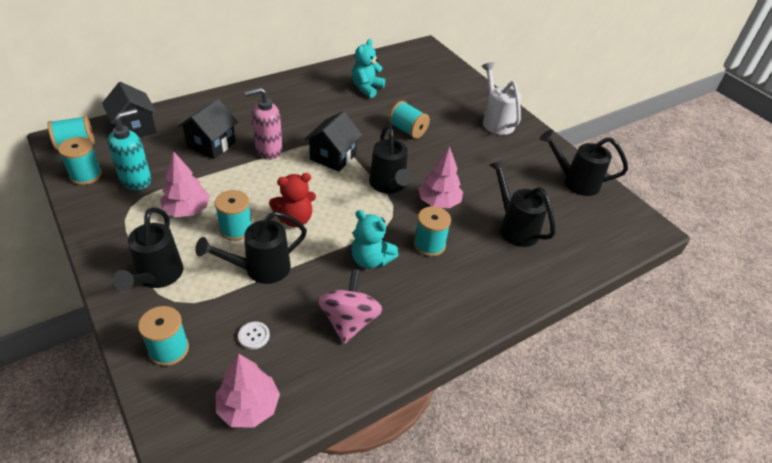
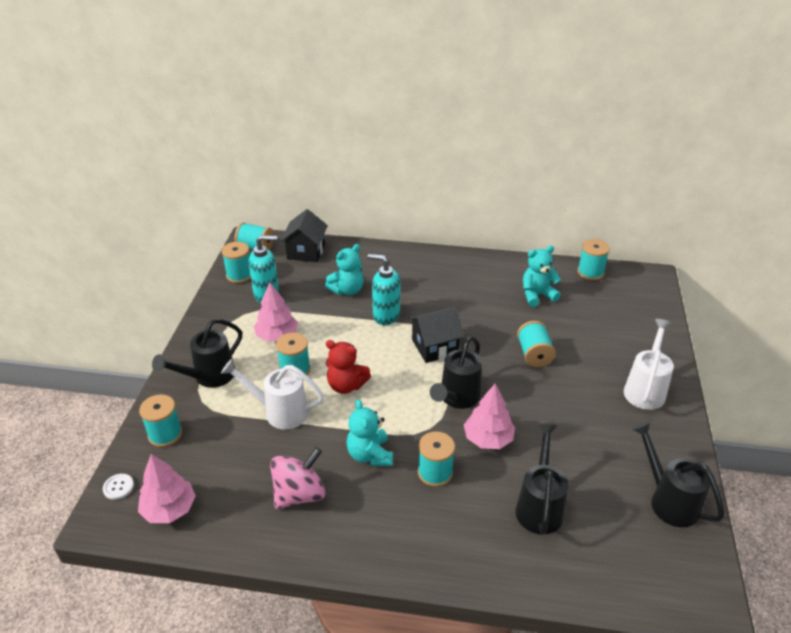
camera: 45 degrees right, 5 degrees down
(211, 144) = (347, 290): black house -> turquoise teddy bear
(254, 336) = (224, 460): white button -> white button (118, 487)
(261, 269) = (280, 412): black watering can -> white watering can
(268, 151) = (386, 316): pink soap dispenser -> turquoise soap dispenser
(385, 58) = (590, 272): none -> turquoise spool

